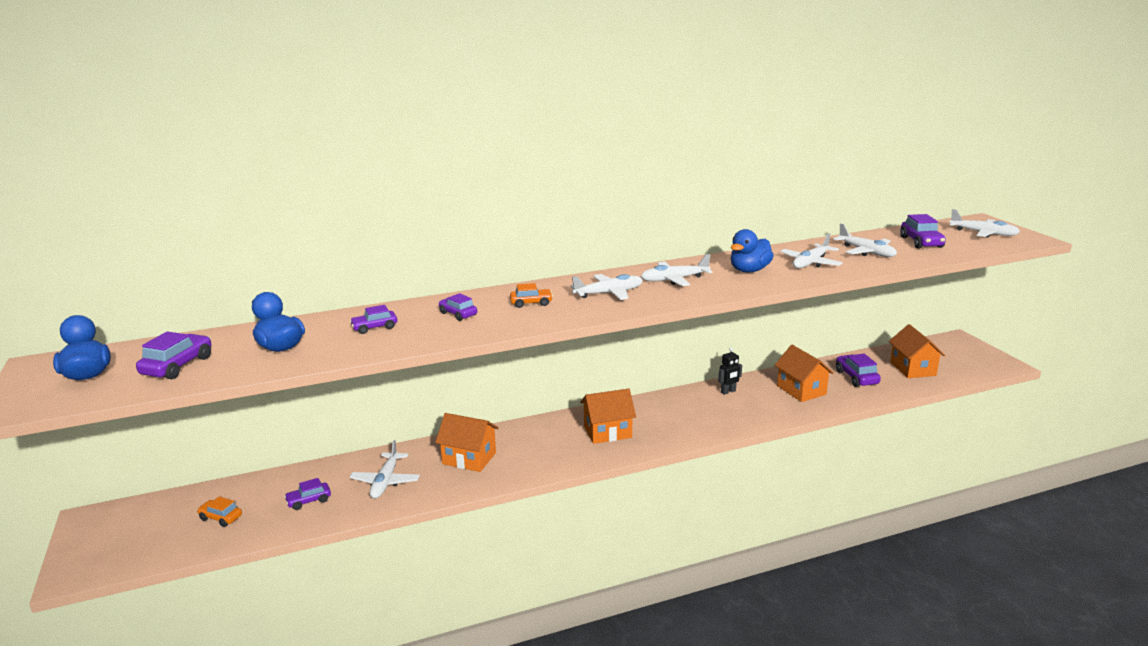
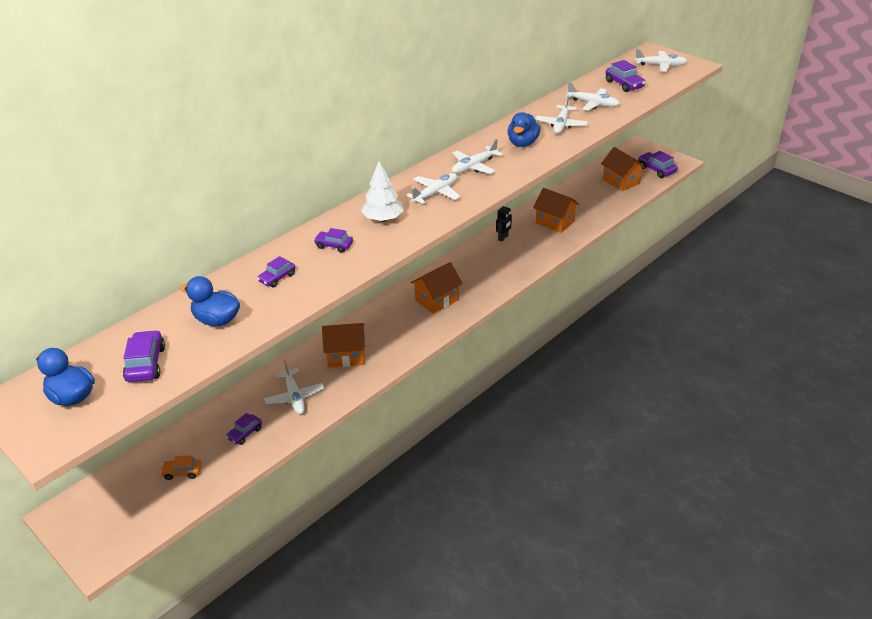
camera: 25 degrees left, 15 degrees up
(531, 303) = (383, 219): orange car -> white tree
(856, 377) = (586, 200): purple car -> purple car (656, 170)

